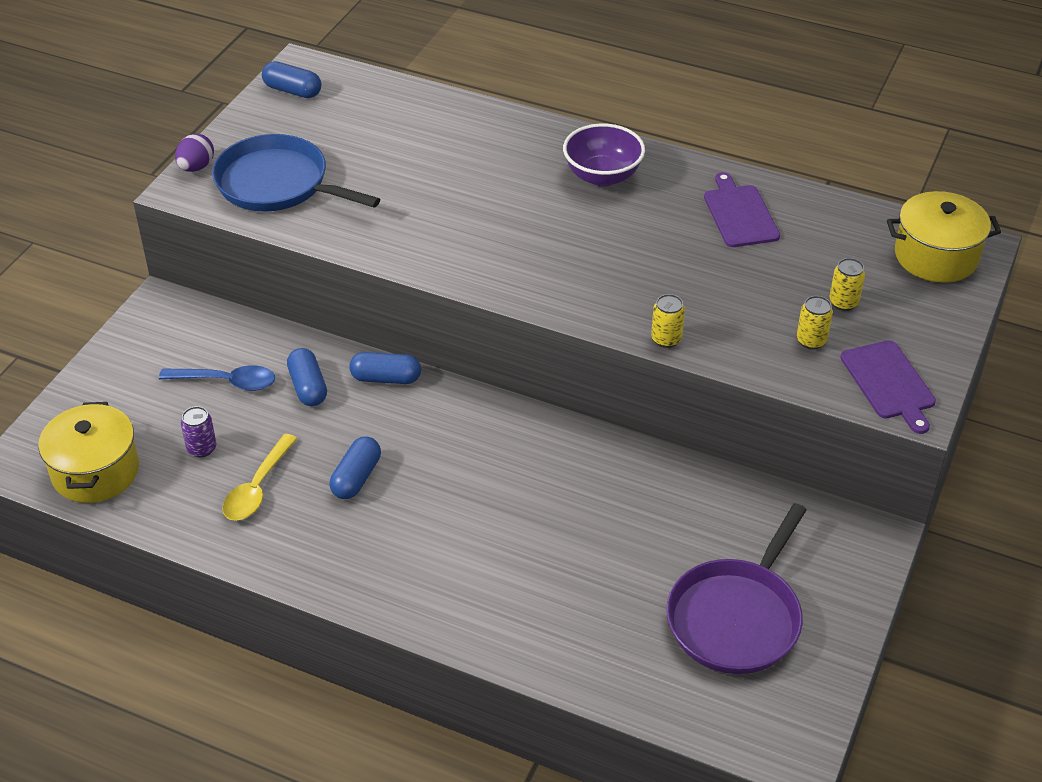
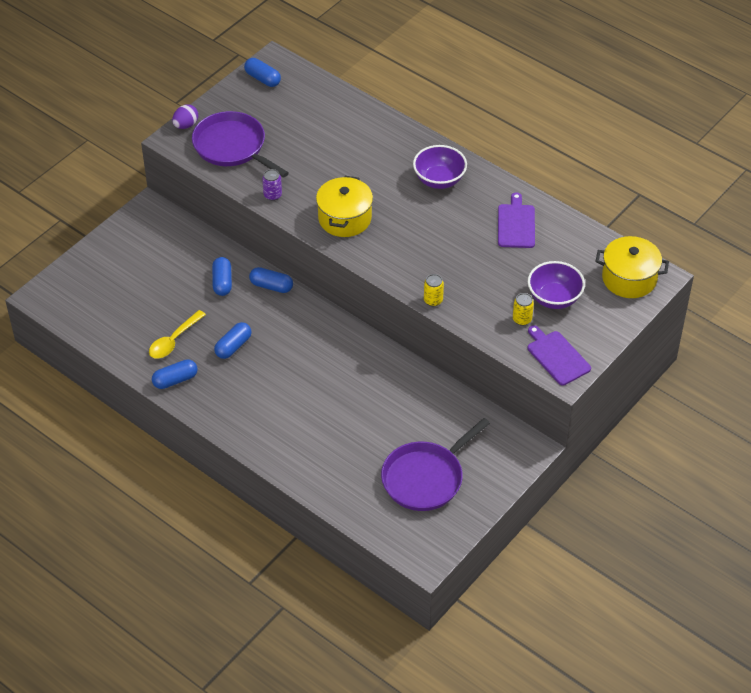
camera: 15 degrees right, 5 degrees up
(95, 471) = (83, 310): yellow pot -> yellow pot (344, 218)
(202, 448) = (148, 309): purple can -> purple can (272, 195)
(227, 382) = (175, 269): blue spoon -> none
(277, 184) = (232, 147): blue pan -> purple pan
(278, 548) = (175, 380): none -> blue capsule
(843, 302) = (554, 298): yellow can -> purple bowl
(889, 383) = (557, 356): purple cutting board -> purple cutting board turned 150 degrees clockwise

